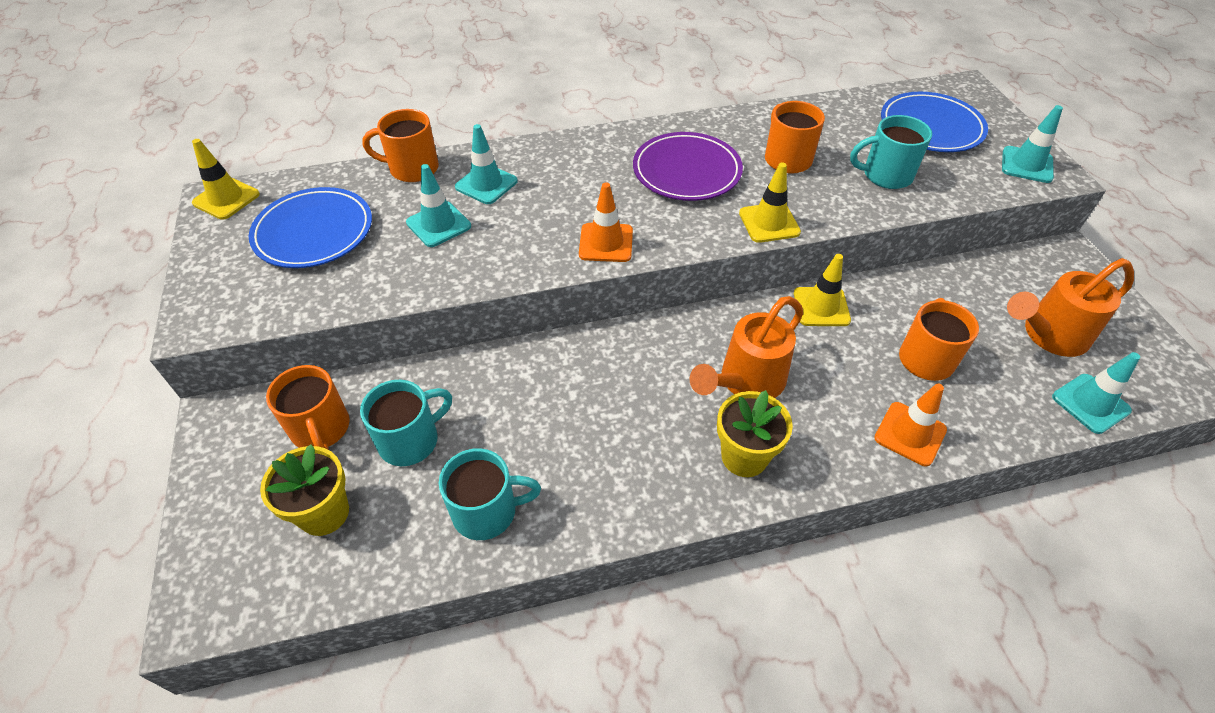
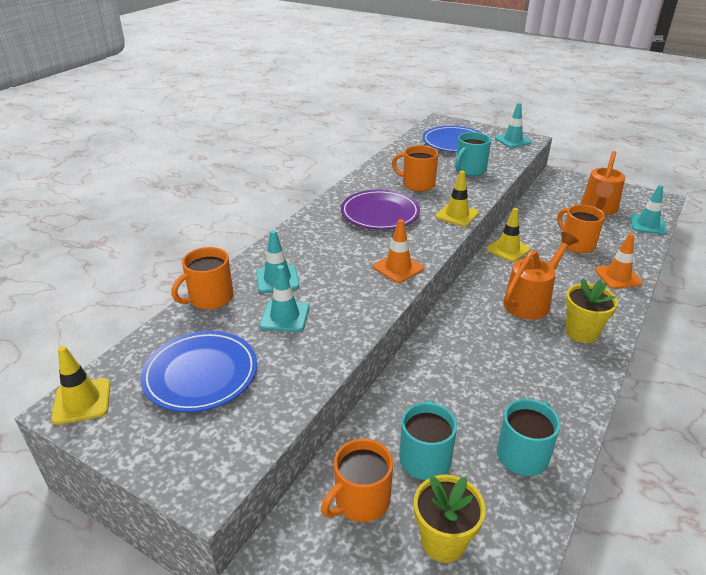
camera: 45 degrees left, 15 degrees down
(321, 429) = (360, 501): orange mug -> orange mug turned 120 degrees clockwise
(746, 382) = (531, 301): orange watering can -> orange watering can turned 135 degrees counterclockwise

